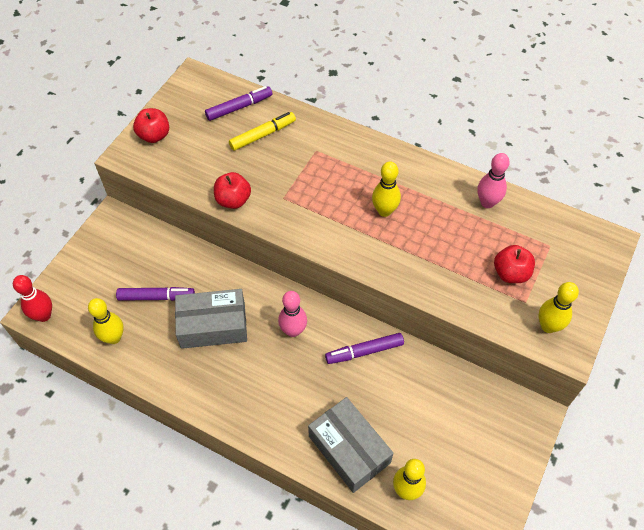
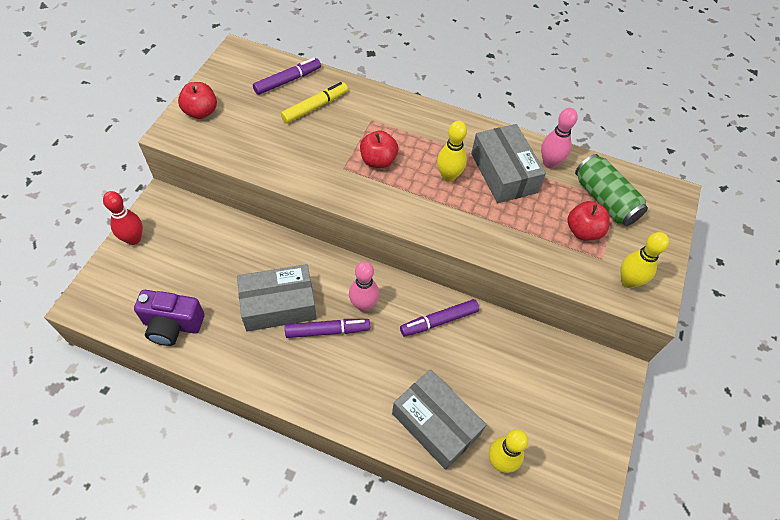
camera: 10 degrees left, 0 degrees up
(44, 315) = (93, 307): red bowling pin -> red bowling pin (133, 239)
(114, 338) = (172, 325): yellow bowling pin -> purple camera
(156, 297) = (215, 279): purple marker -> purple marker (327, 331)
(233, 200) = (291, 173): red apple -> red apple (378, 160)
(439, 210) = (503, 173): none -> grey box
(537, 243) = (605, 200): none -> green can

